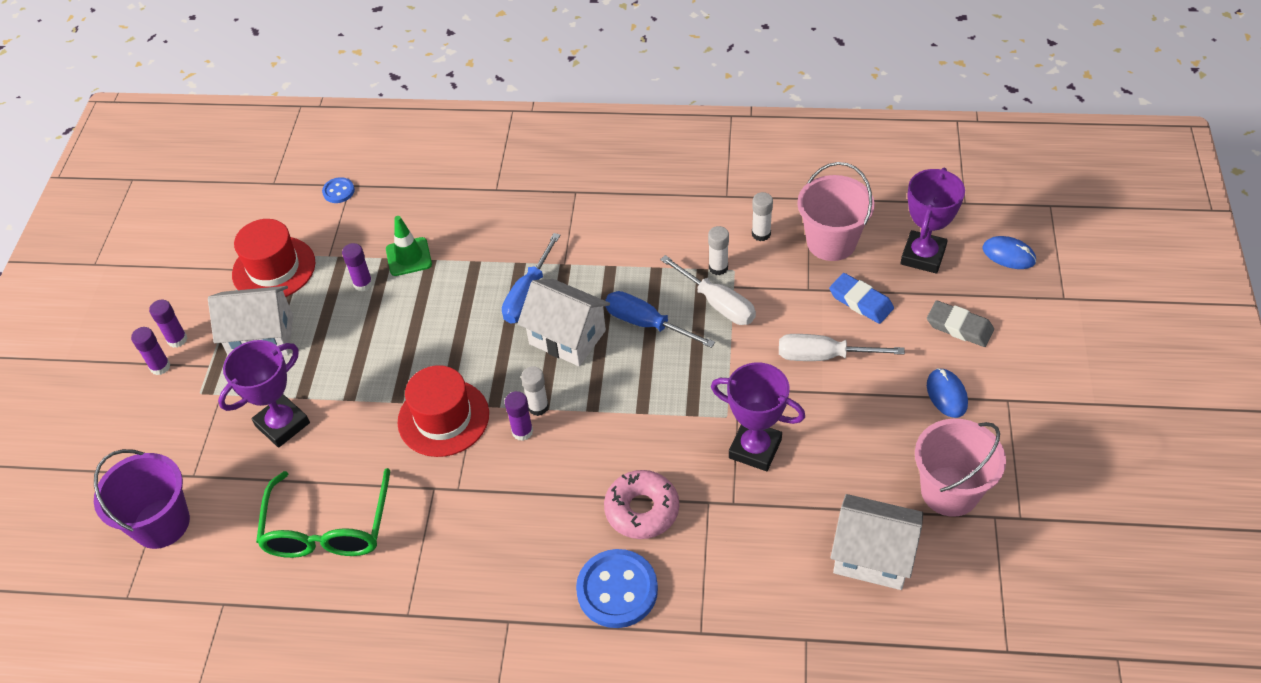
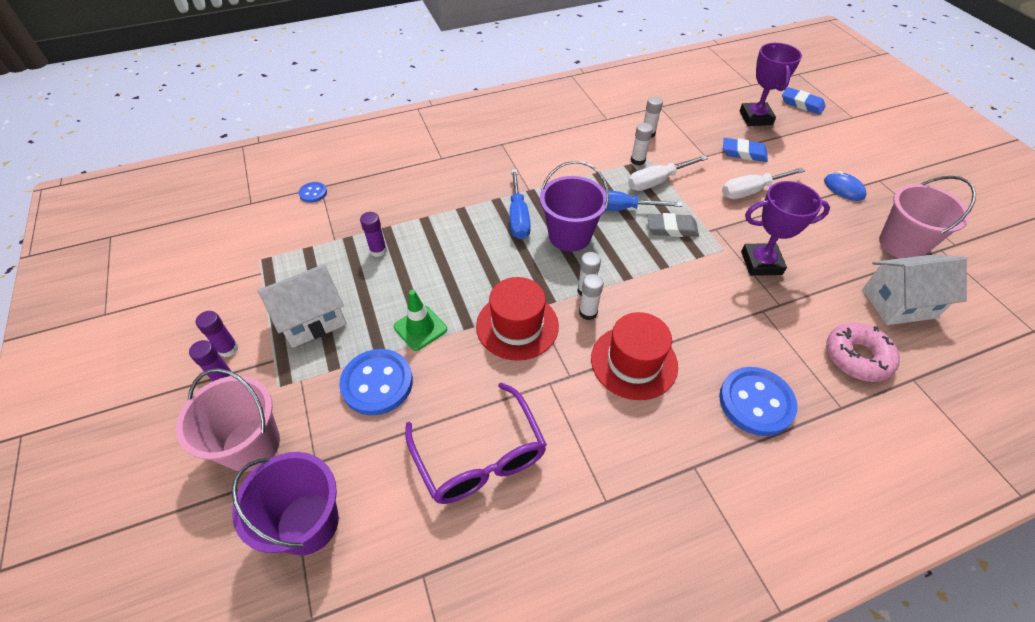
camera: 30 degrees left, 0 degrees up
(274, 268) = (290, 263): red hat -> red hat (634, 362)
(282, 424) = (377, 383): purple trophy -> blue button
(328, 527) = (479, 455): green glasses -> purple glasses
(409, 257) = (404, 220): green traffic cone -> green traffic cone (420, 328)
(522, 431) = (588, 312): purple glue stick -> white glue stick
(567, 337) = (569, 236): white house -> purple bucket
(642, 510) = (722, 334): pink donut -> pink donut (857, 357)
(718, 304) = (657, 182): white screwdriver -> white screwdriver turned 135 degrees clockwise
(831, 242) = (695, 126): pink bucket -> pink bucket (251, 445)
(959, 327) = (813, 149): grey eraser -> grey eraser (671, 228)
(1008, 255) = (802, 104): blue mouse -> blue eraser

